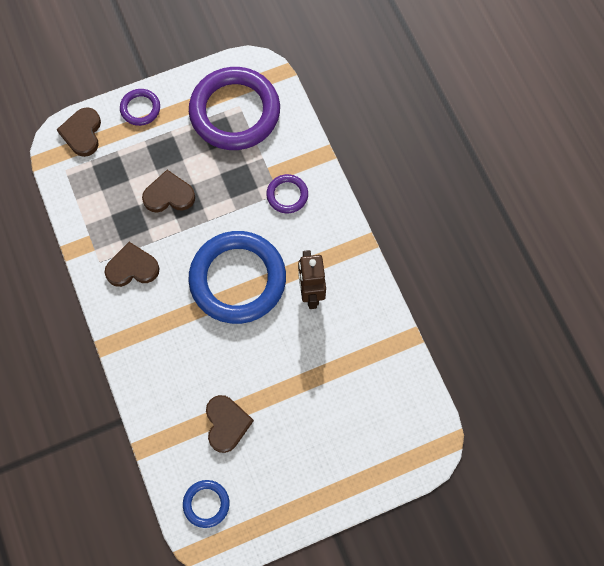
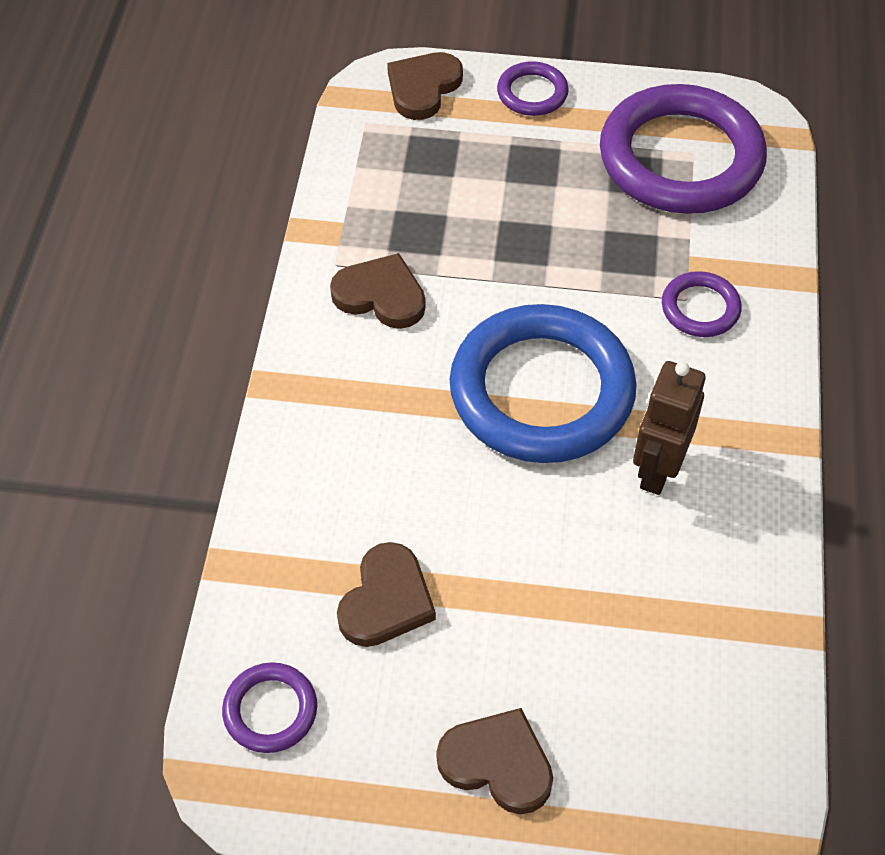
camera: 30 degrees right, 15 degrees down
(169, 195) = (503, 223): brown heart -> brown heart (497, 763)
(206, 504) = (270, 710): blue ring -> purple ring

